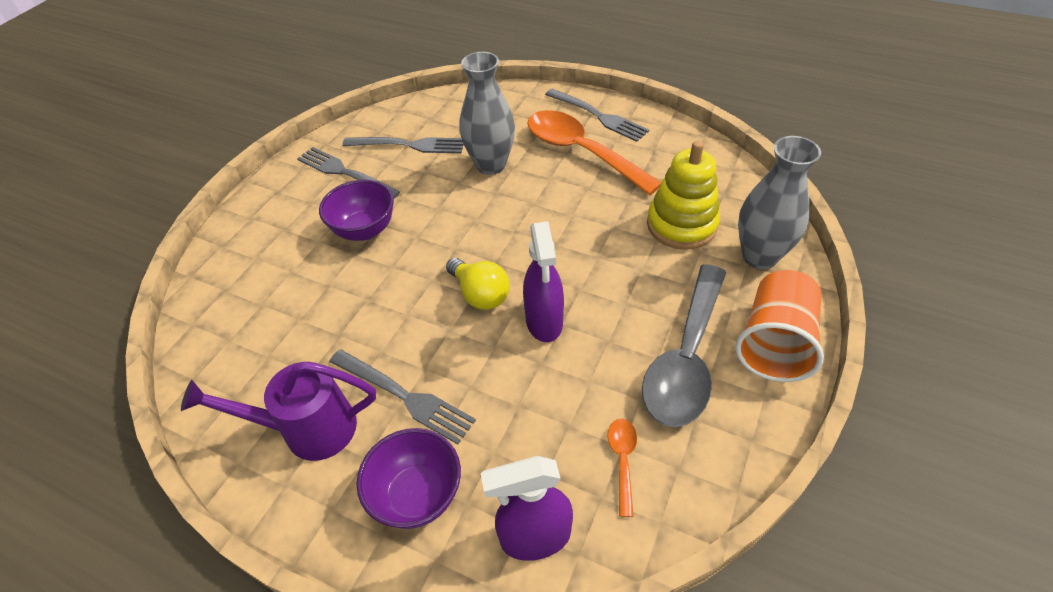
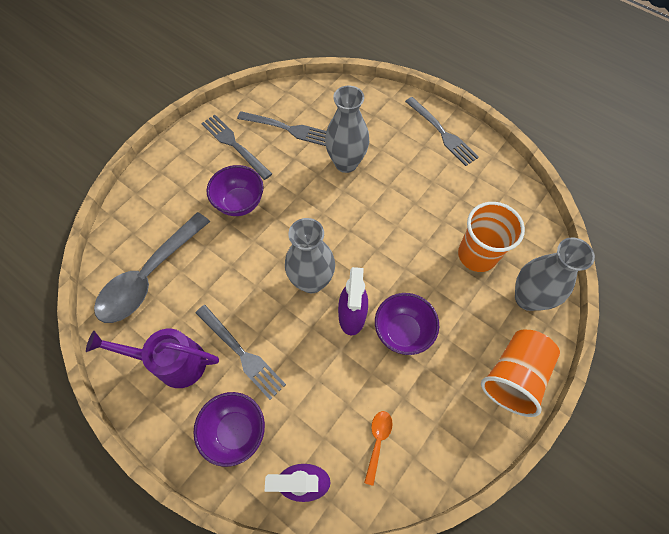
camera: 10 degrees right, 15 degrees up
(480, 294) = (311, 281): yellow light bulb -> grey vase
(581, 152) = (419, 166): orange spoon -> none
(615, 325) = (402, 331): none -> purple bowl
(681, 225) = (477, 255): yellow stacking toy -> orange cup
(686, 358) = (445, 372): grey spoon -> grey spoon (149, 276)

